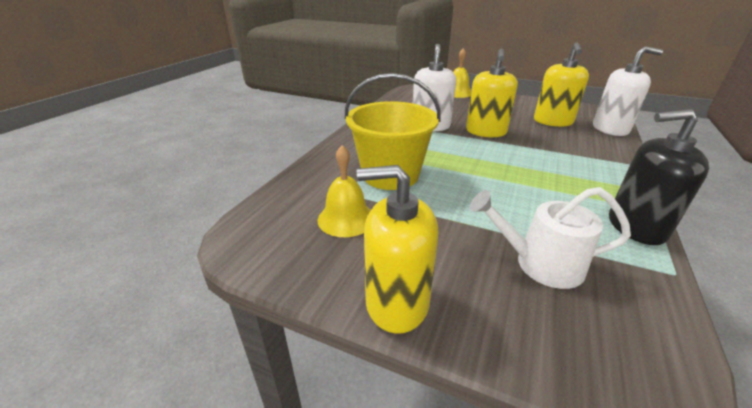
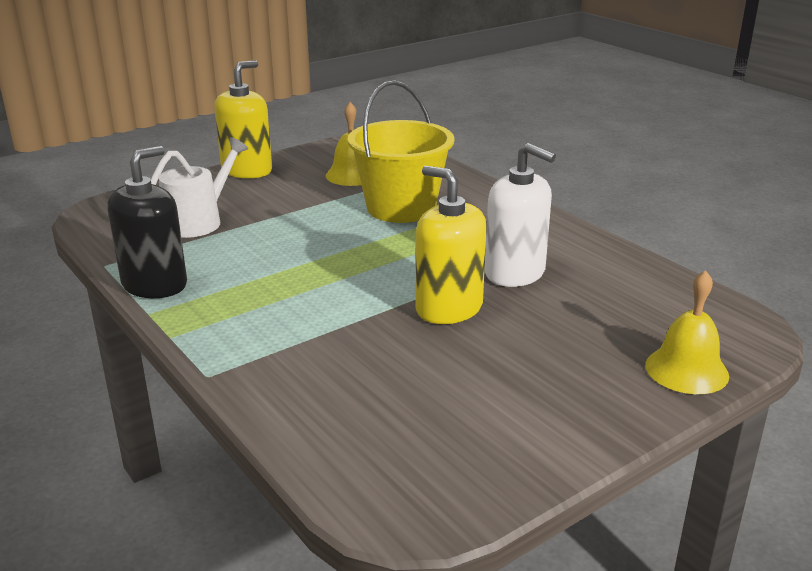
camera: 120 degrees right, 5 degrees down
(553, 121) = (422, 400): yellow soap dispenser -> none
(610, 129) = (322, 448): white soap dispenser -> none

